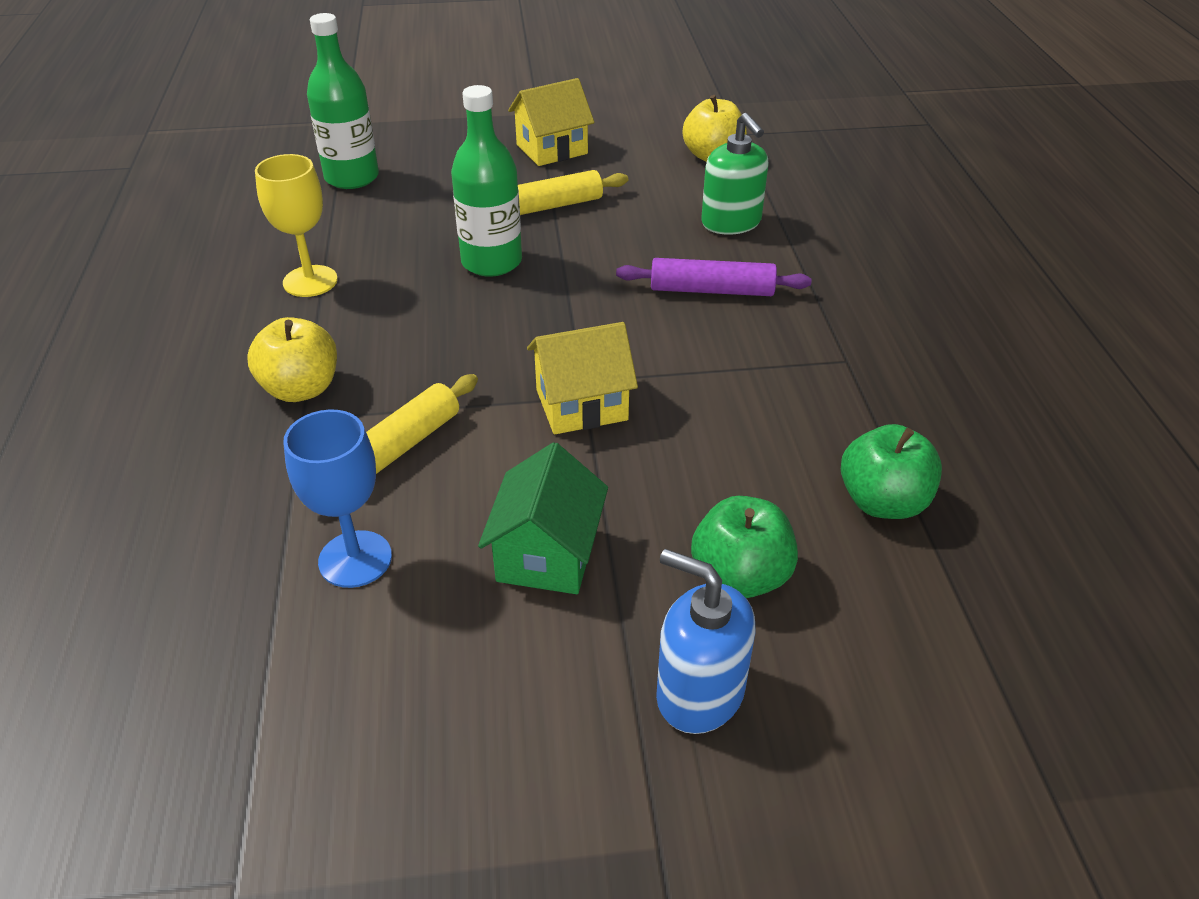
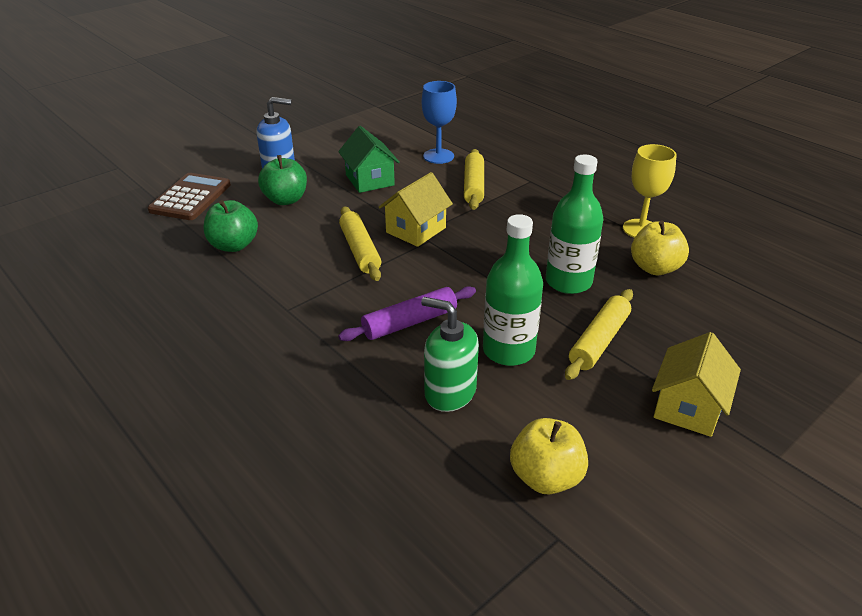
camera: 145 degrees right, 5 degrees down
(301, 389) = (550, 188): yellow apple -> yellow apple (655, 268)
(352, 177) = (762, 302): green bottle -> green bottle (508, 350)
(691, 406) = (360, 250): none -> yellow rolling pin
(935, 684) = (190, 198): none -> brown calculator

